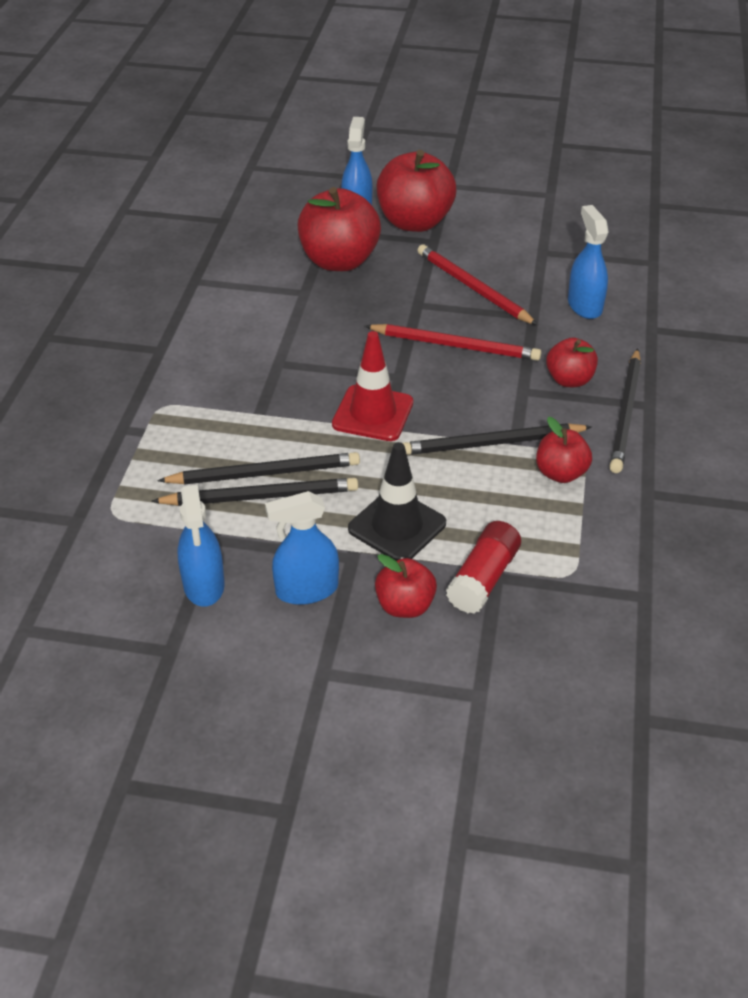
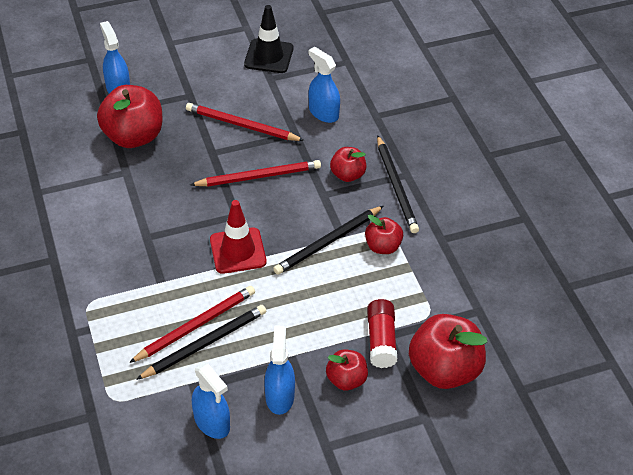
camera: 30 degrees left, 5 degrees up
(264, 473) = (196, 325): black pencil -> red pencil
(306, 590) = (279, 396): blue spray bottle -> blue spray bottle turned 135 degrees clockwise
(397, 526) = (306, 327): black traffic cone -> black traffic cone (269, 56)
(414, 222) = (166, 84): red apple -> red apple (444, 369)

